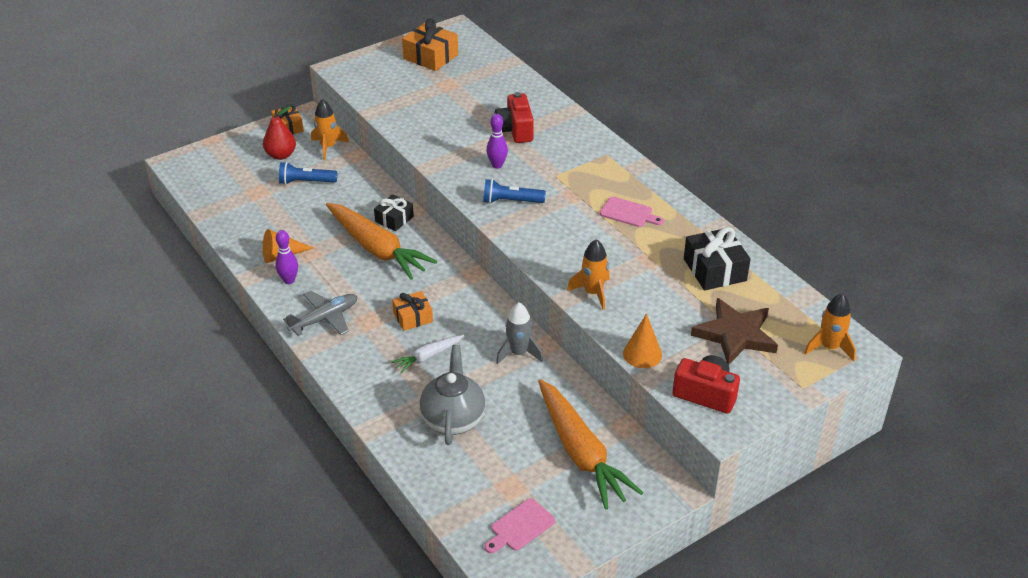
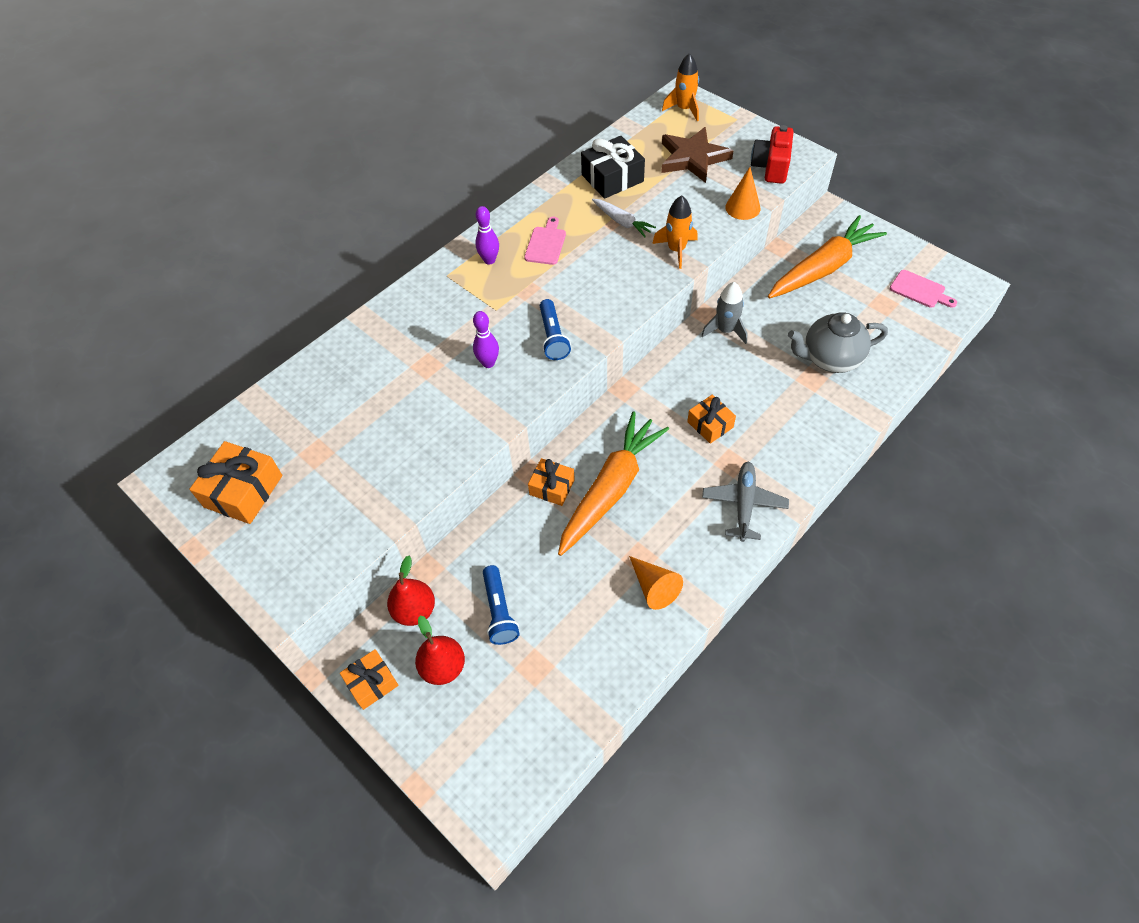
camera: 100 degrees left, 15 degrees up
(289, 280) = (696, 562): purple bowling pin -> purple bowling pin (489, 260)
(325, 318) = (744, 504): grey plane -> grey plane turned 60 degrees clockwise
(328, 147) = (415, 610): orange rocket -> red pear
(394, 219) = (552, 487): black gift -> orange gift
(428, 357) = (760, 397): white carrot -> white carrot (622, 222)
(515, 130) = (413, 361): red camera -> none

